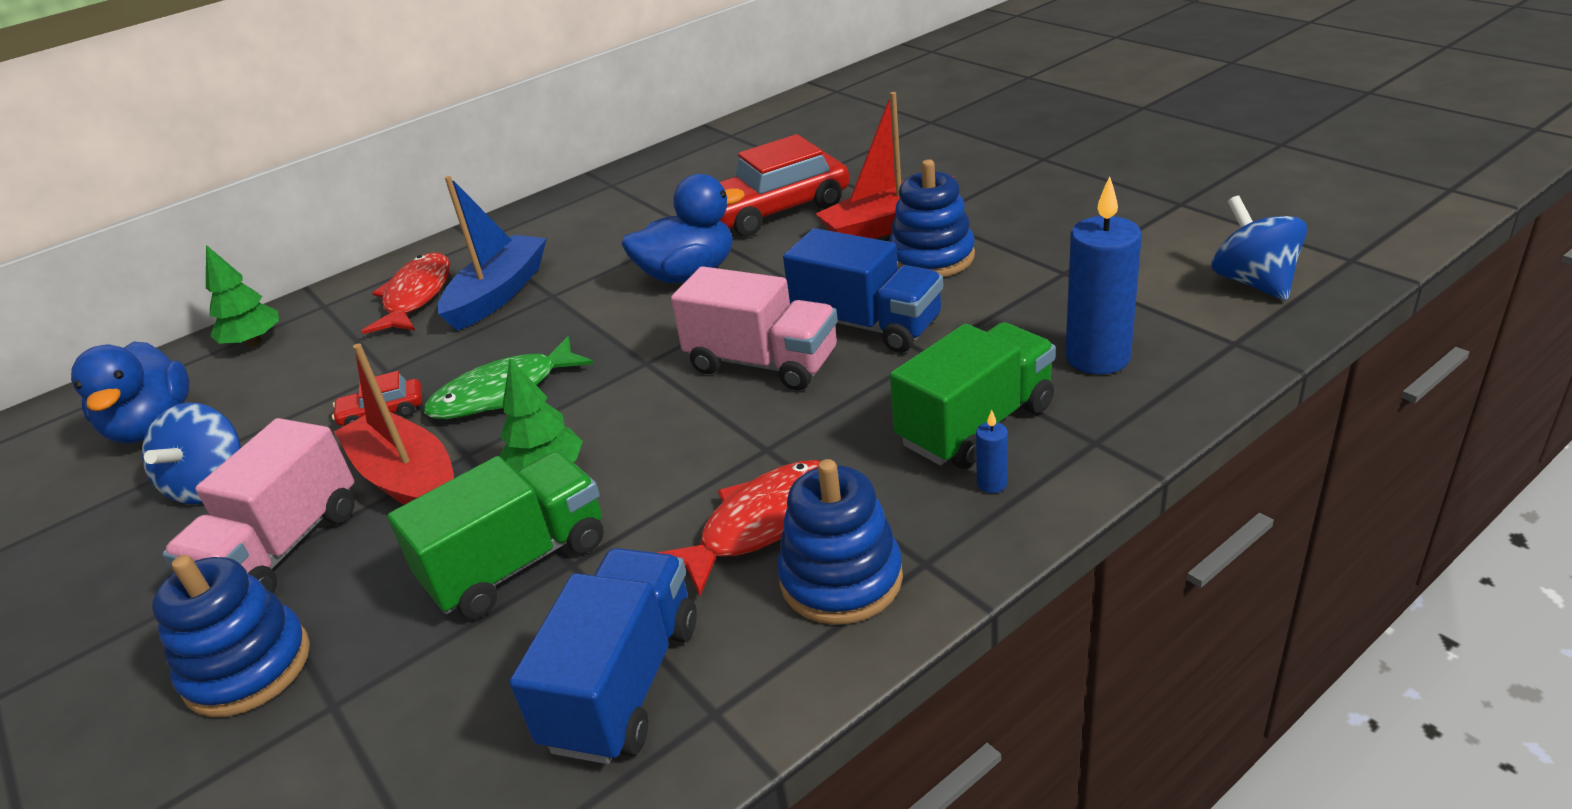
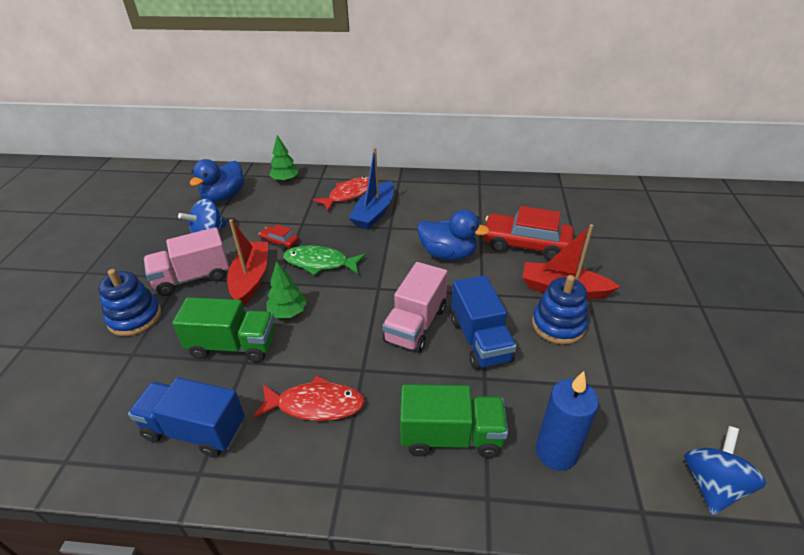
camera: 40 degrees right, 5 degrees up
(498, 294) = (374, 213): blue boat -> blue boat turned 135 degrees clockwise
(624, 683) = (195, 430): blue truck -> blue truck turned 135 degrees counterclockwise
(762, 363) = (415, 325): pink truck -> pink truck turned 45 degrees clockwise
(841, 579) = (305, 460): blue stacking toy -> none
(992, 484) = (415, 474): blue candle -> none

